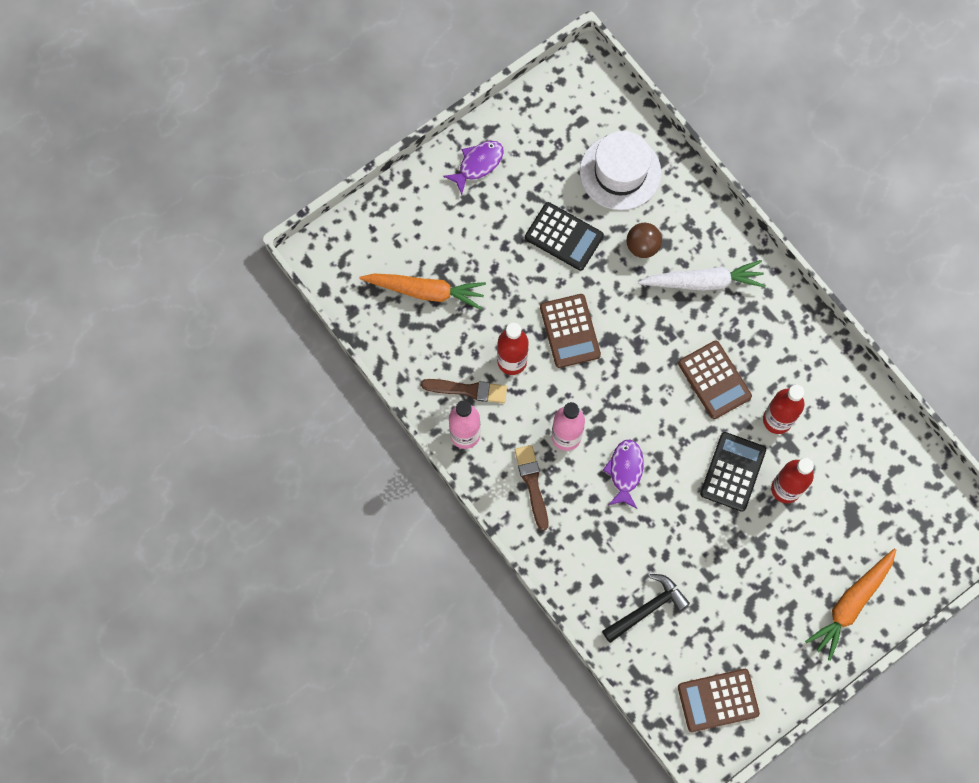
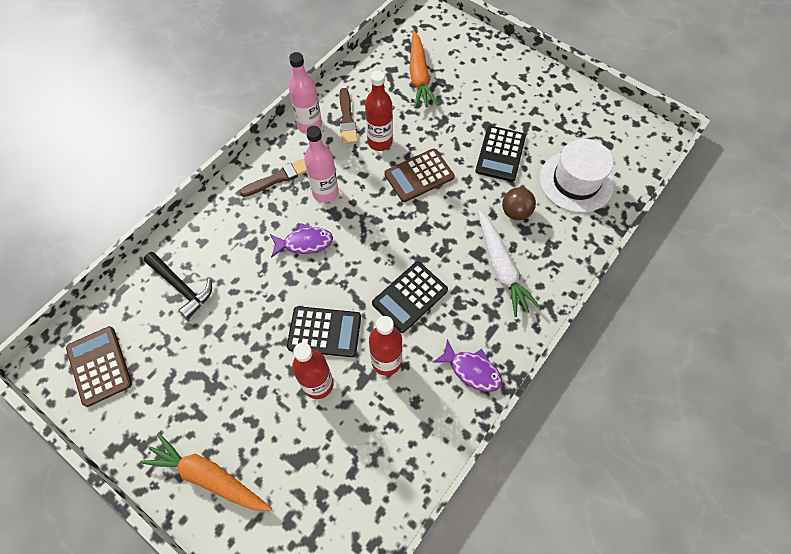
camera: 75 degrees right, 10 degrees down
(478, 164) = (537, 85): purple fish -> purple fish (472, 370)
(714, 380) = (410, 297): brown calculator -> black calculator

